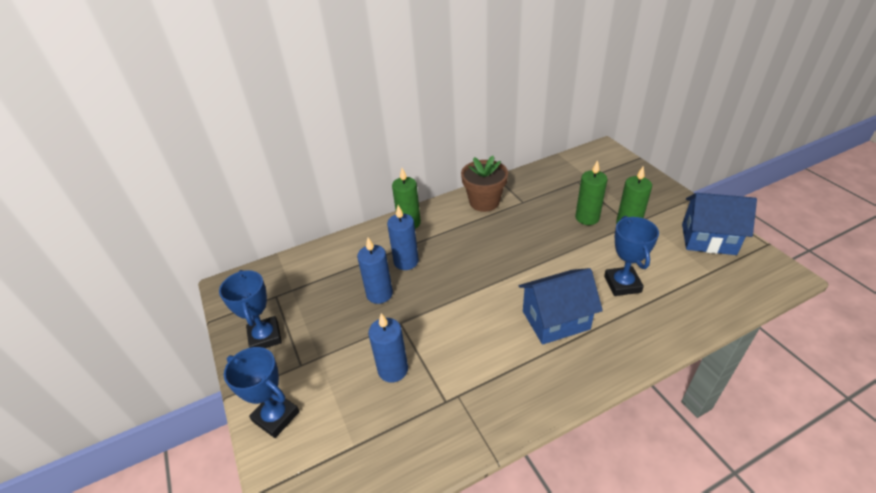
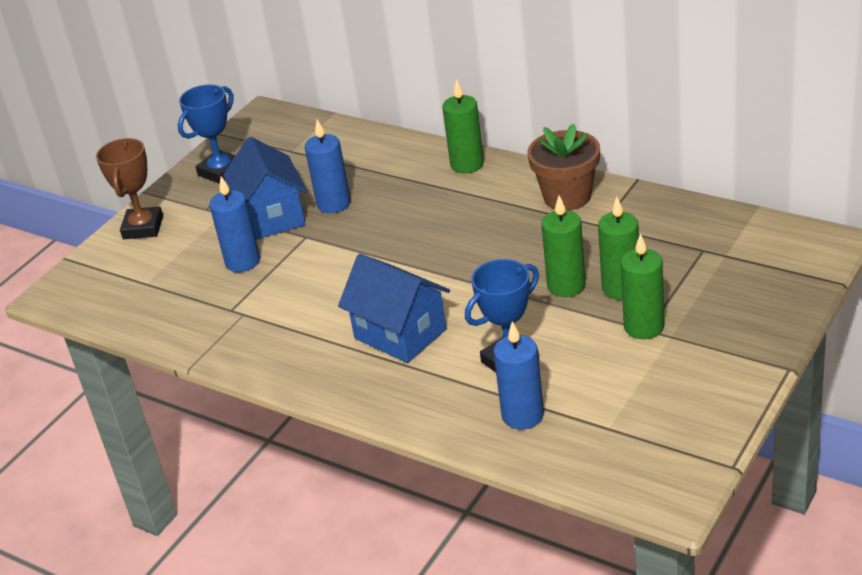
camera: 60 degrees right, 5 degrees down
(276, 416) = (143, 227): blue trophy -> brown trophy
(406, 261) = (399, 195): blue candle -> blue candle (522, 415)
(567, 235) = (566, 286): none -> green candle
(708, 239) = (683, 407): blue house -> blue house (272, 216)

